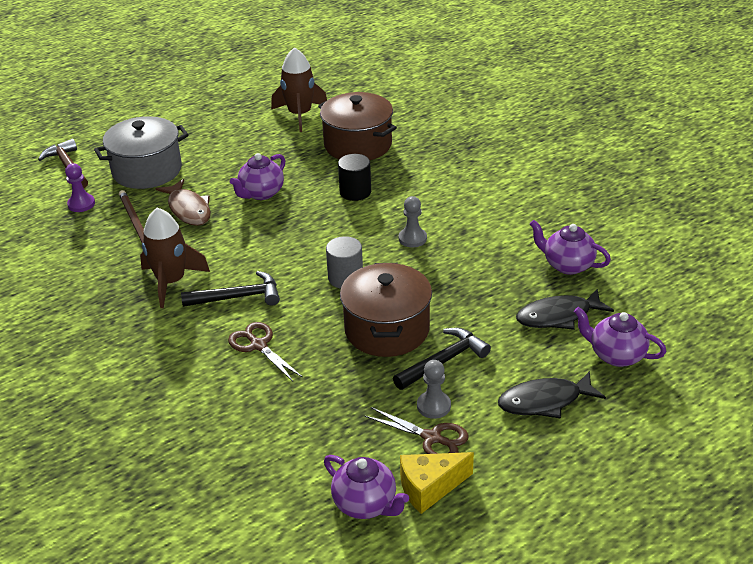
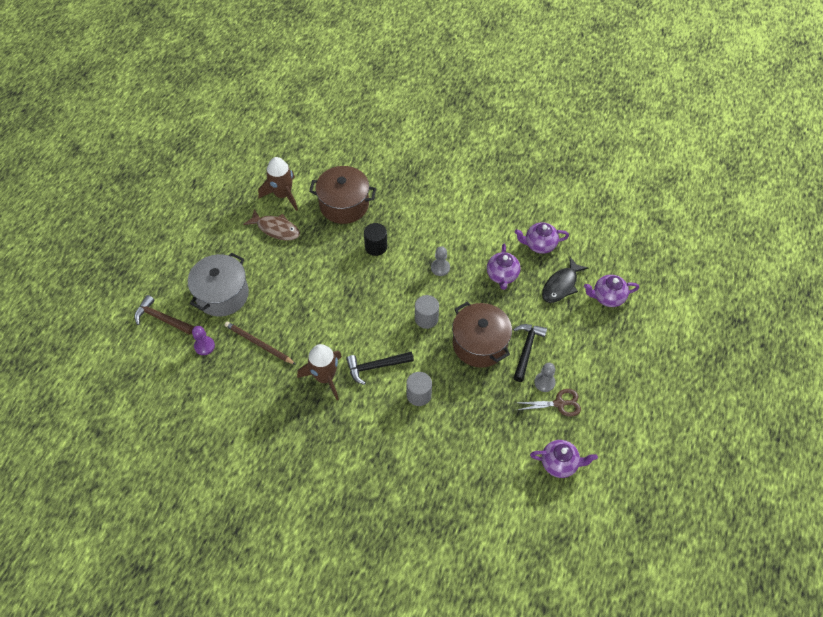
camera: 35 degrees left, 20 degrees up
(188, 209) = (282, 314): brown fish -> brown fish (276, 229)
(238, 297) = (376, 367): black hammer -> black hammer turned 150 degrees counterclockwise
(258, 345) = (419, 395): brown scissors -> grey cylinder
(261, 193) = (317, 277): purple teapot -> purple teapot (502, 275)
(429, 488) = (582, 435): yellow cheese -> none
(545, 401) = (595, 348): black fish -> none

